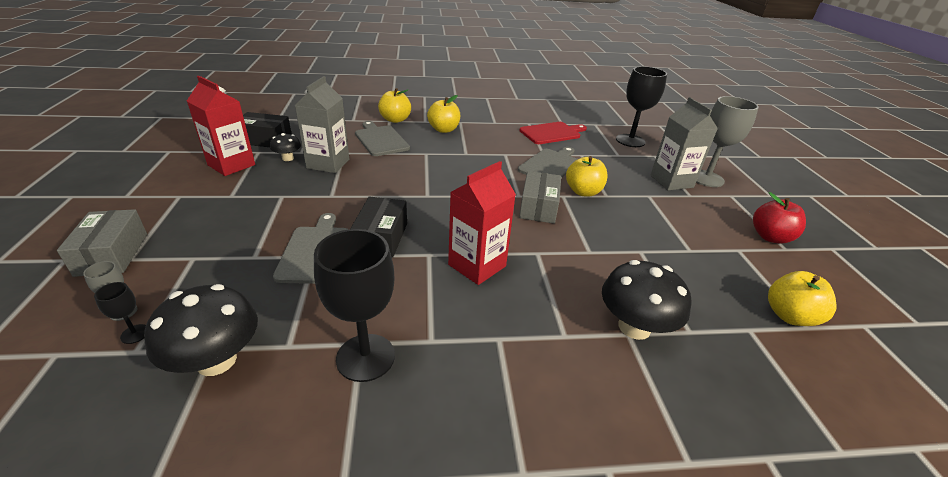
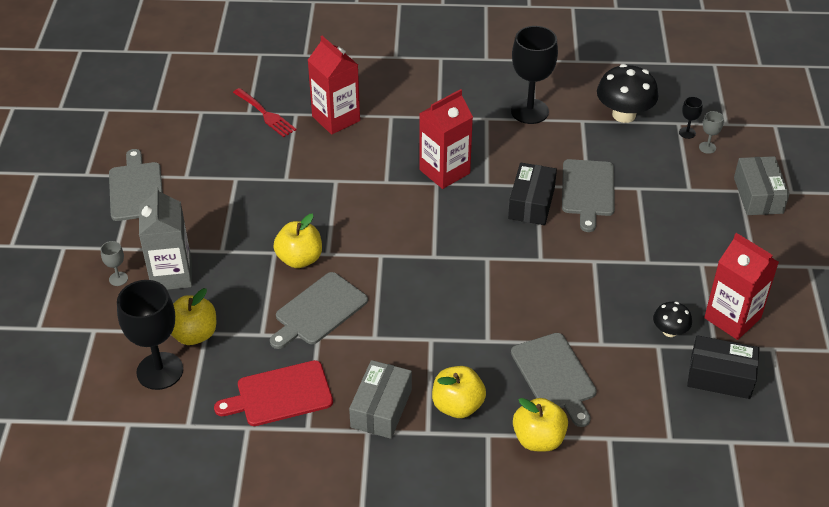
camera: 170 degrees left, 10 degrees up
(328, 164) = (614, 319): grey carton -> none
(538, 207) = (363, 236): grey box -> grey box (381, 408)
(634, 327) = (336, 118): black mushroom -> red carton
(706, 178) = (118, 279): grey goblet -> grey goblet, size x0.43
(726, 327) = (266, 114): none -> red fork
(770, 237) = (136, 189): red apple -> grey cutting board
(789, 316) = (206, 119): yellow apple -> yellow apple (194, 334)

